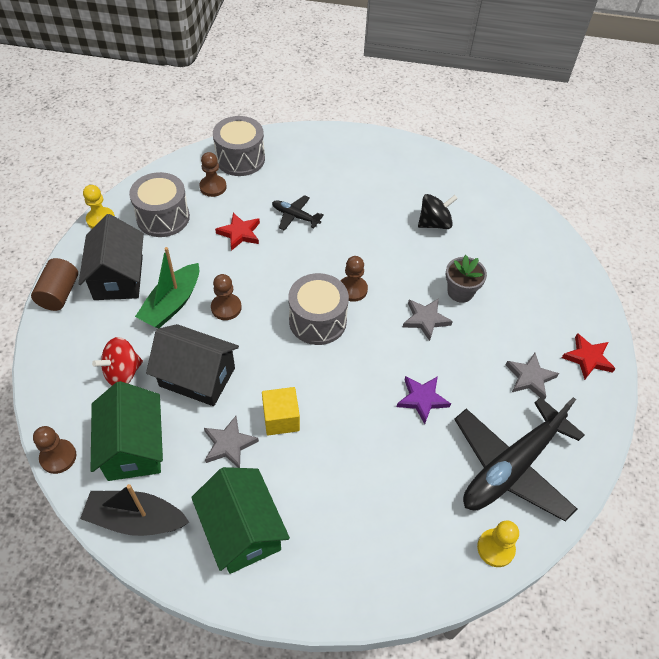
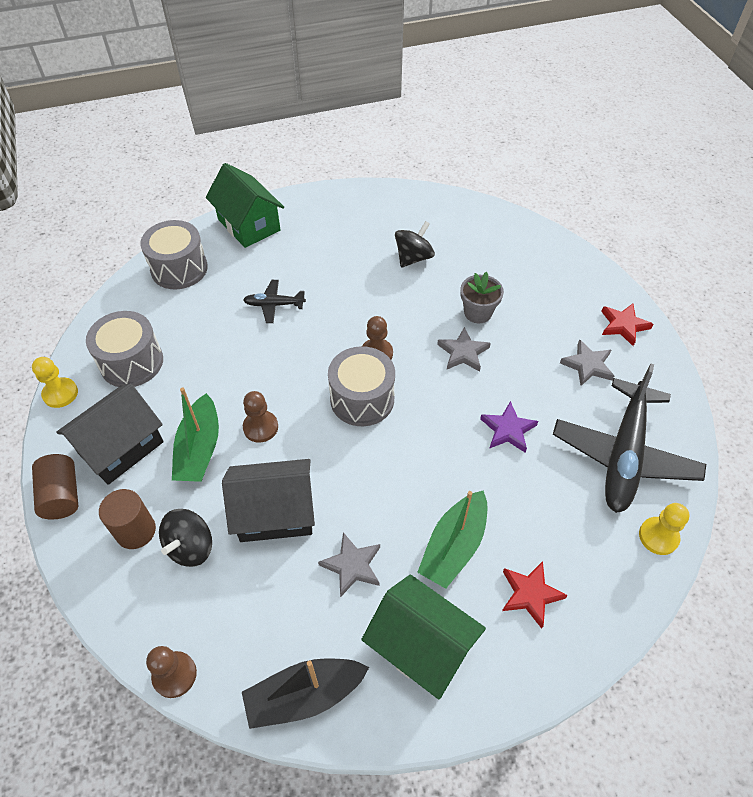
camera: 25 degrees left, 0 degrees up
(93, 343) = (136, 531): none -> brown cylinder
(118, 277) = (121, 447): black house -> black house turned 75 degrees clockwise
(123, 373) = (191, 547): red spinning top -> black spinning top
(133, 447) = (253, 620): green house -> green house (249, 225)
(213, 187) = (167, 309): brown pawn -> none
(239, 233) = (226, 345): red star -> red star (530, 594)
(281, 419) = (388, 514): yellow cube -> none
(317, 469) = (454, 546): none -> green boat

